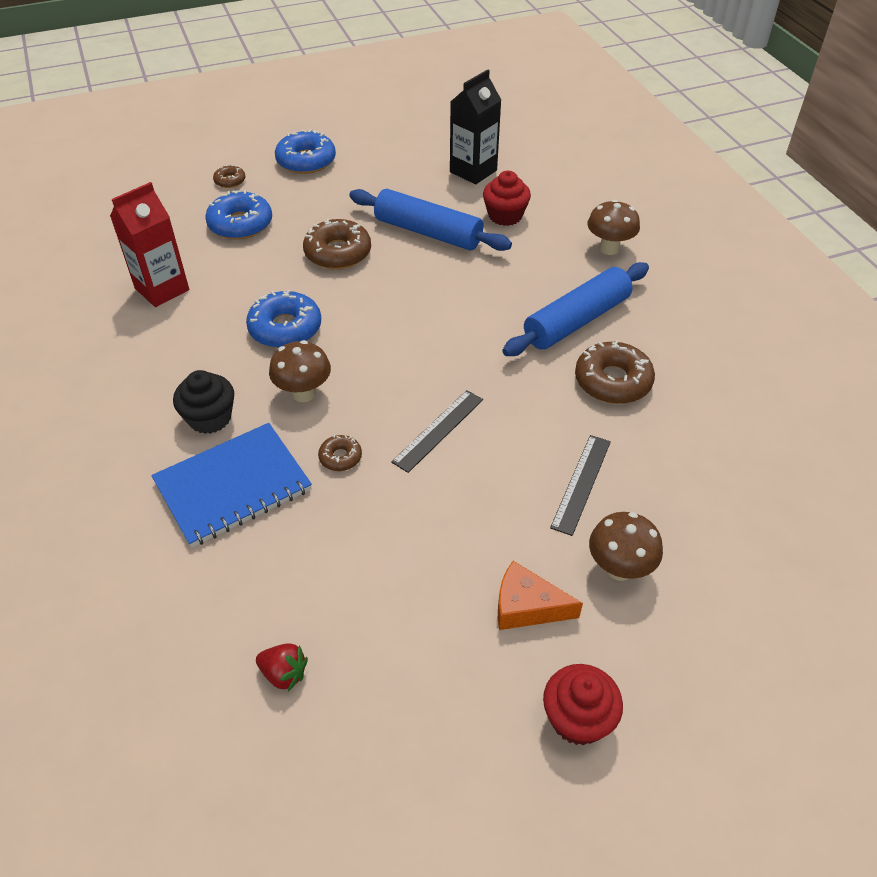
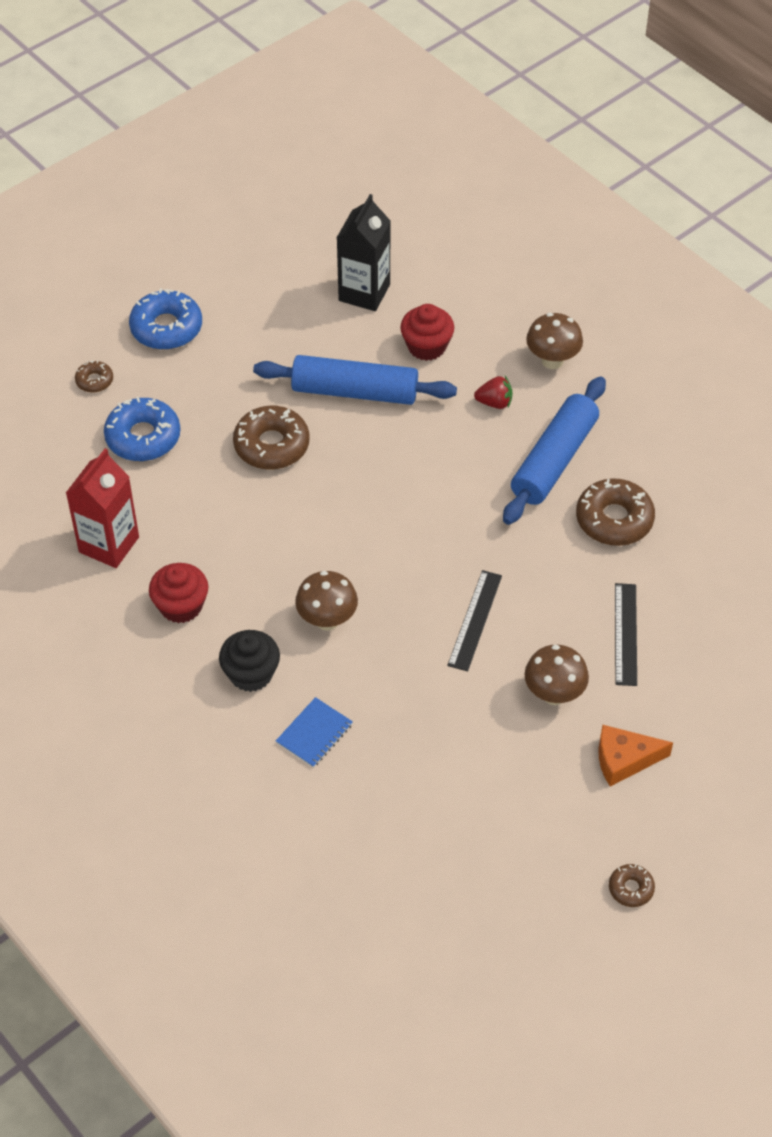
camera: 20 degrees left, 5 degrees up
(233, 486) = (314, 734): blue notebook -> blue notebook, size x0.51
(284, 673) = (453, 878): red strawberry -> red strawberry (494, 402)
(285, 328) = (268, 553): blue donut -> none
(340, 457) = (398, 675): brown donut -> brown donut (631, 888)
(577, 718) = (699, 835): red cupcake -> red cupcake (181, 606)
(619, 568) = (687, 702): brown mushroom -> brown mushroom (554, 694)

